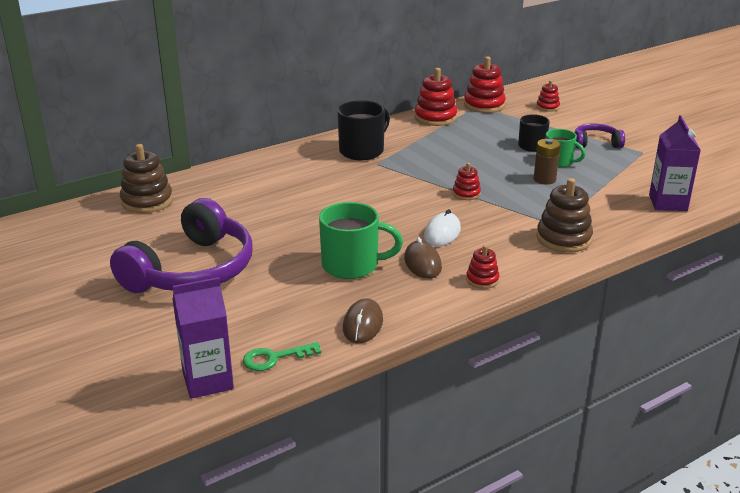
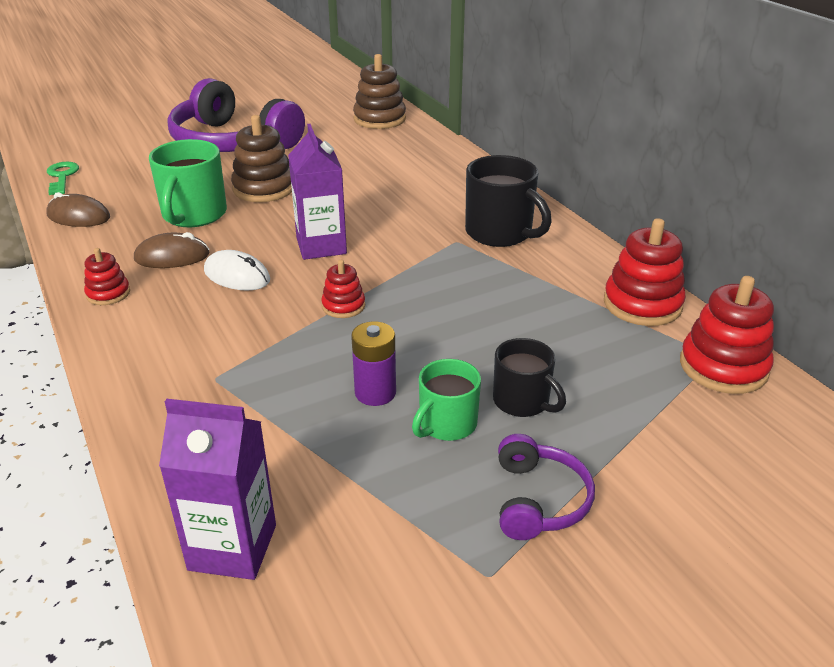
camera: 95 degrees right, 5 degrees up
(208, 381) = (56, 153): purple carton -> purple carton (321, 246)
(544, 179) = (375, 393): brown battery -> purple battery
(547, 107) = (743, 460): red stacking toy -> none
(563, 239) = (168, 378): brown stacking toy -> brown stacking toy (264, 188)

